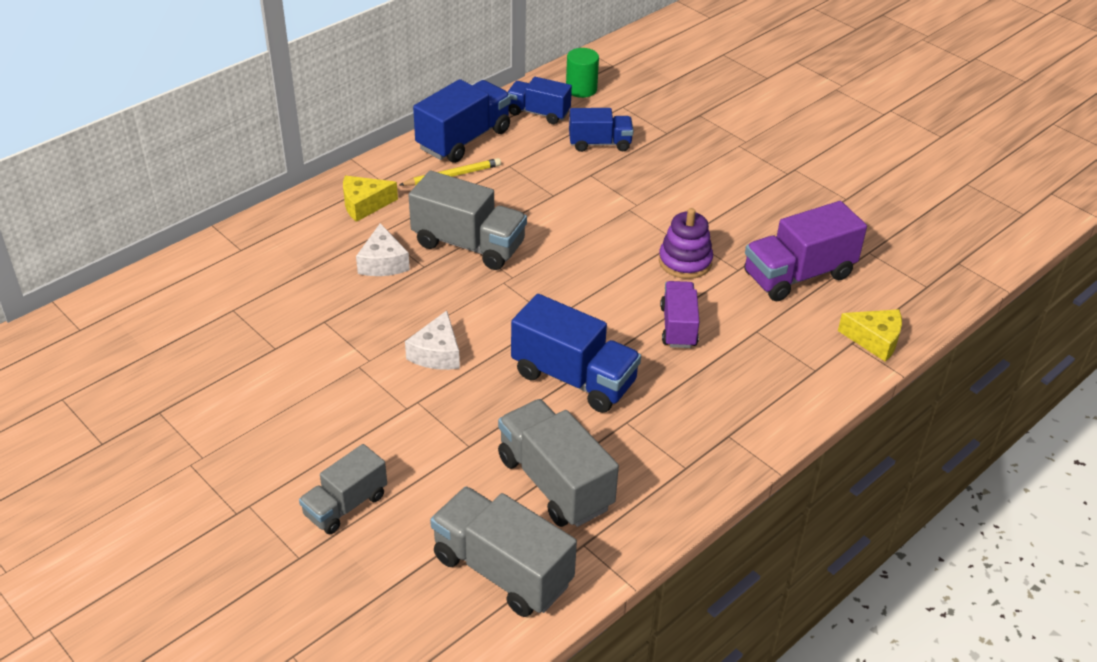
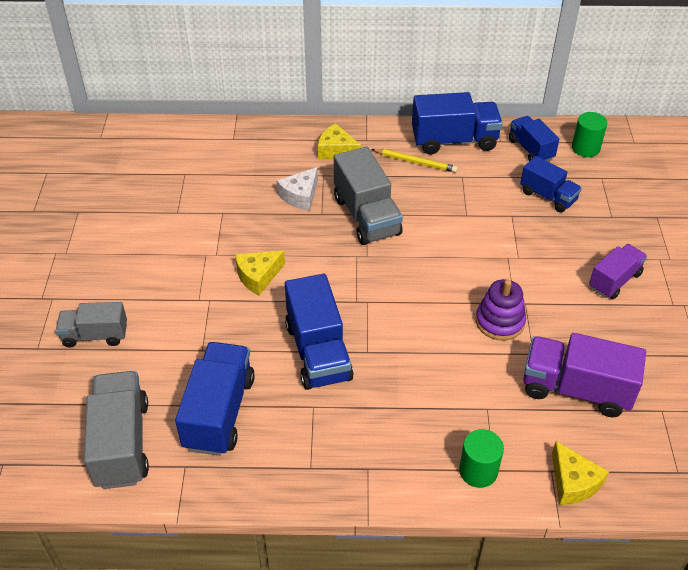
camera: 45 degrees right, 5 degrees up
(437, 353) = (258, 276): white cheese -> yellow cheese
(555, 483) = (219, 412): grey truck -> blue truck
(678, 327) = (433, 366): purple truck -> purple truck (614, 281)
(806, 378) = (478, 471): none -> green cylinder

